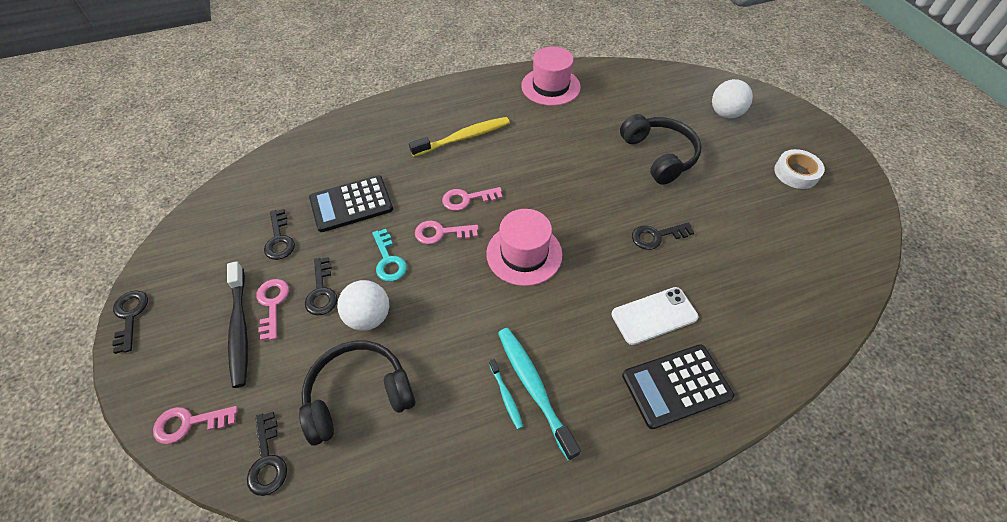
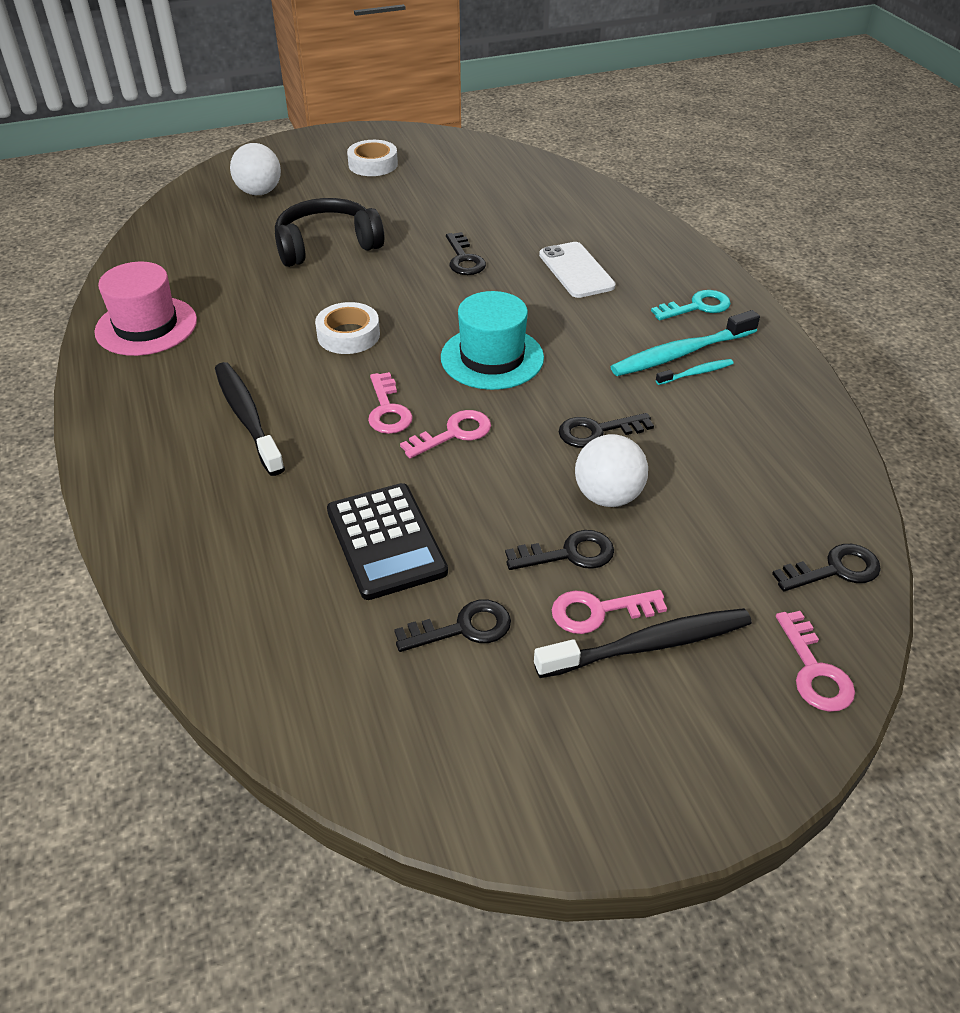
camera: 90 degrees left, 10 degrees down
(130, 316) = (649, 826): black key -> black key (597, 431)
(358, 395) = (726, 494): black headphones -> none
(388, 260) = (506, 485): turquoise key -> turquoise key (697, 307)
(441, 233) = (454, 433): pink key -> pink key turned 120 degrees counterclockwise
(463, 138) = (247, 418): yellow toothbrush -> black toothbrush
(524, 254) = (492, 357): pink hat -> turquoise hat
(547, 175) = (348, 335): none -> white tape
(676, 386) = (657, 265): black calculator -> none

